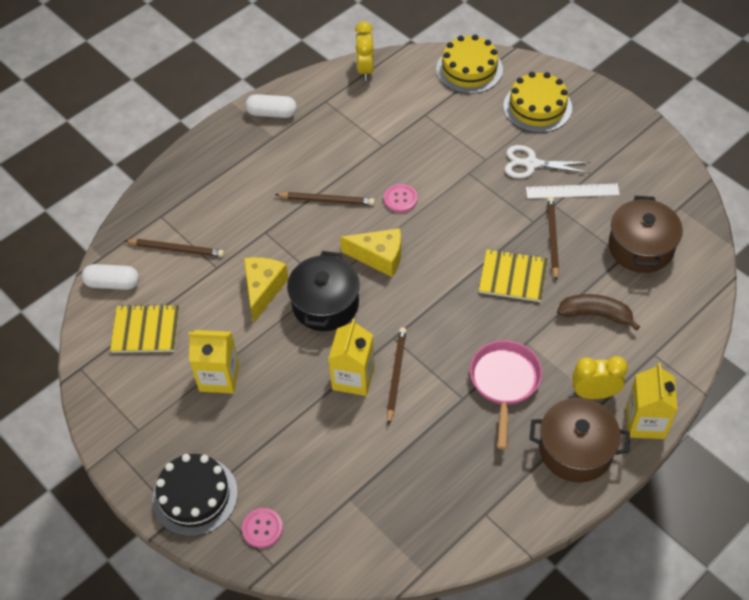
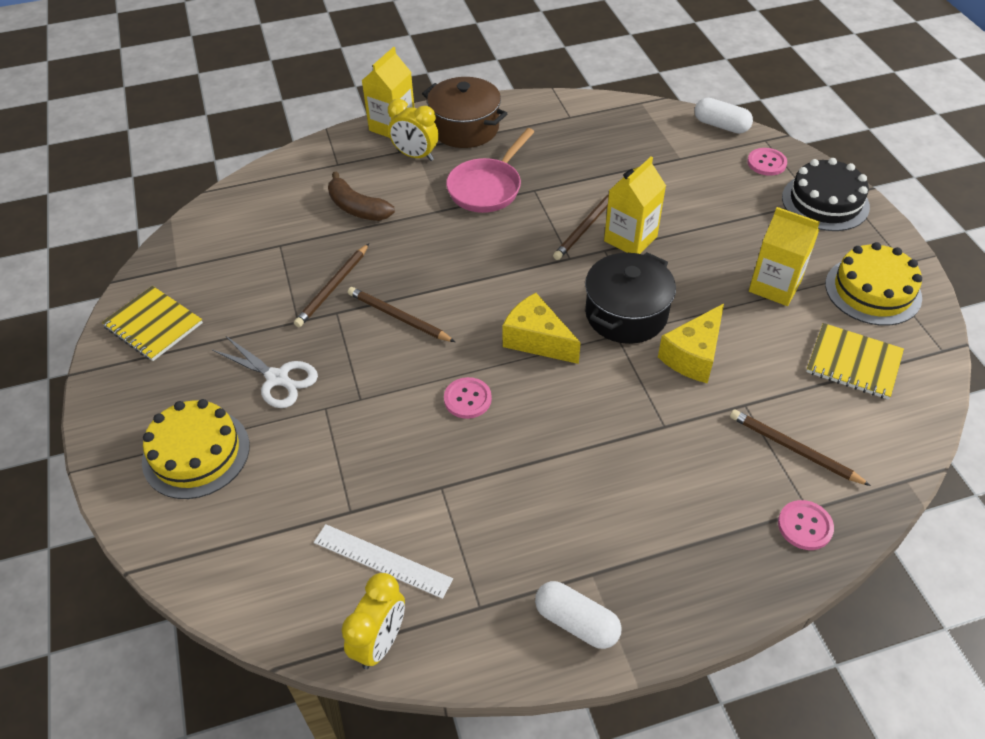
camera: 155 degrees left, 5 degrees down
(113, 283) = (892, 436): white capsule -> white capsule (721, 125)
(161, 205) = (805, 526): none -> pink button
(327, 200) = (562, 436): brown pencil -> brown pencil (398, 317)
(469, 69) = (227, 562): yellow cake -> yellow cake (873, 291)
(513, 277) = (406, 267): yellow notebook -> yellow notebook (153, 325)
(572, 191) = (263, 327): white ruler -> white ruler (382, 560)
(641, 247) = (255, 246): brown pot -> none

